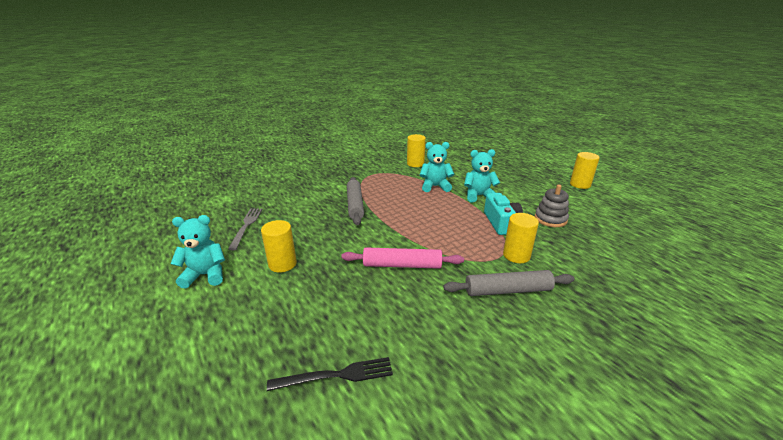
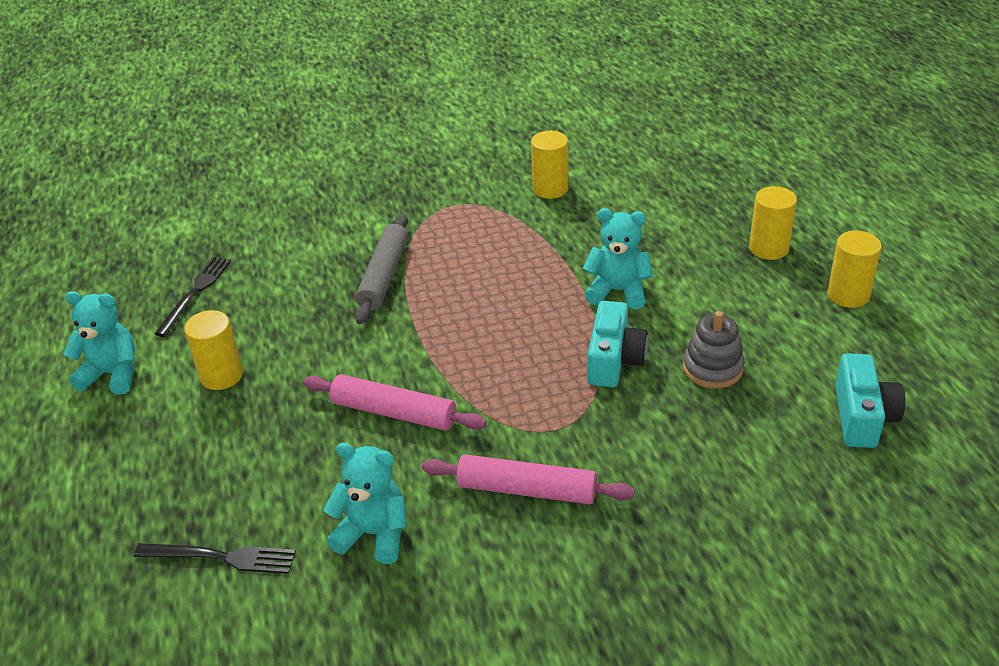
camera: 20 degrees right, 10 degrees up
(246, 226) = (195, 293): grey fork -> black fork
(435, 186) = (551, 255): turquoise teddy bear -> turquoise teddy bear (374, 534)
(507, 290) = (526, 490): grey rolling pin -> pink rolling pin
(516, 255) = (589, 431): yellow cylinder -> yellow cylinder (768, 248)
(635, 227) = (862, 416): none -> turquoise camera

